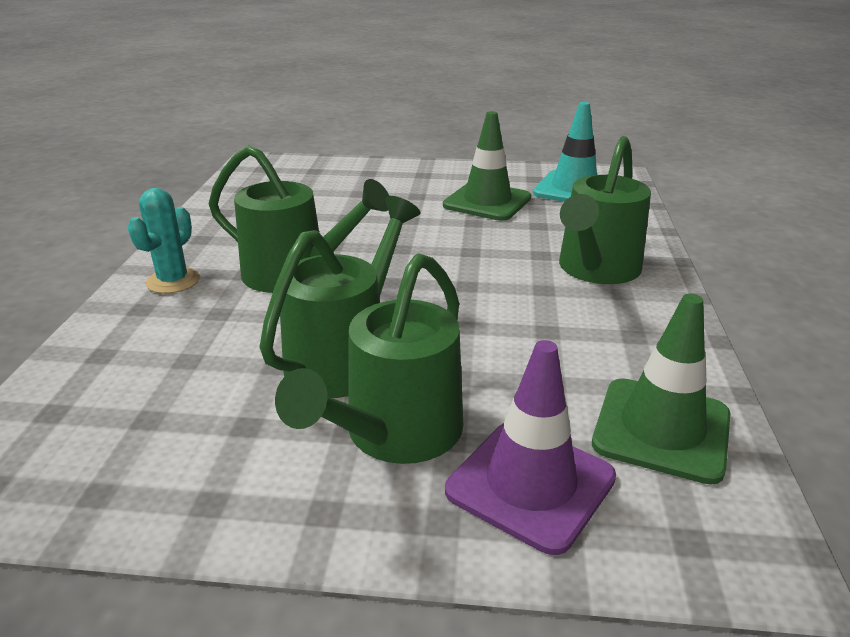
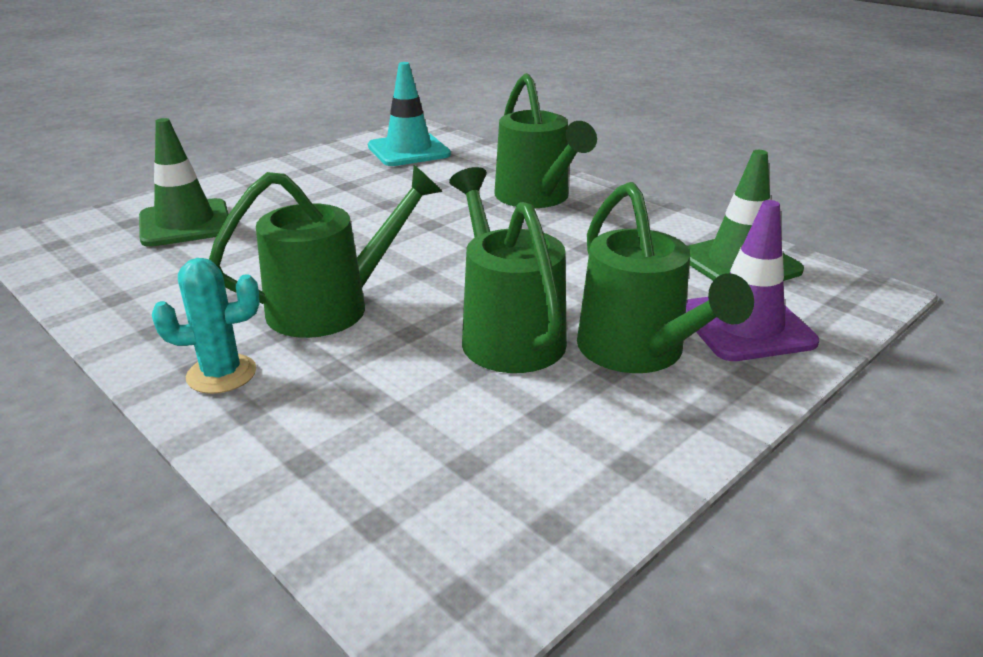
camera: 50 degrees left, 0 degrees up
(173, 281) = (221, 374): turquoise cactus -> turquoise cactus turned 75 degrees counterclockwise
(487, 202) = (363, 184): green traffic cone -> green traffic cone (185, 223)

